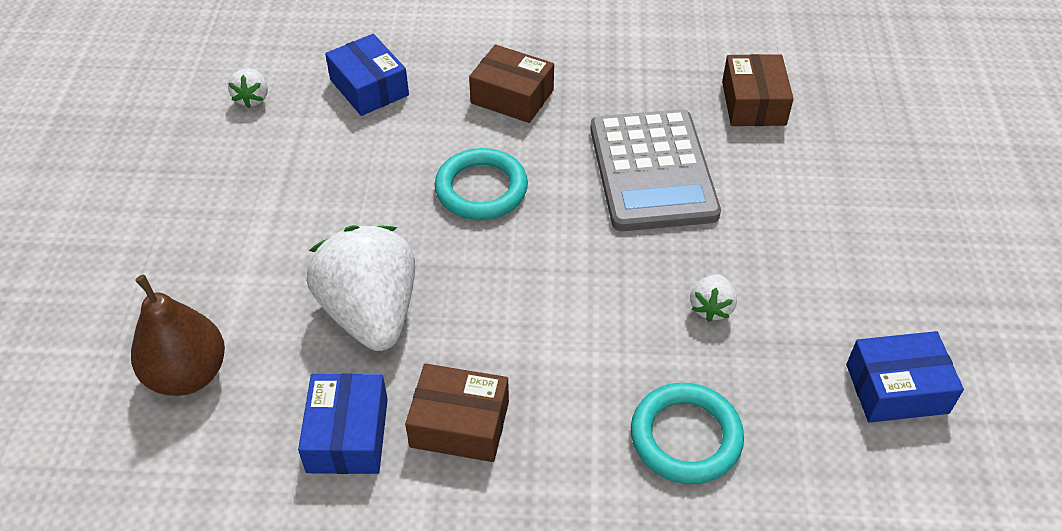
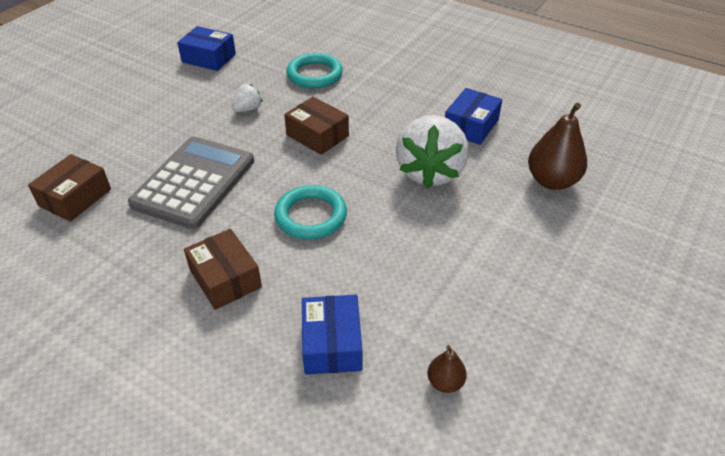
camera: 150 degrees left, 5 degrees down
(252, 99) = (445, 382): white strawberry -> brown pear
(459, 424) = (413, 111): brown box -> brown box (317, 135)

